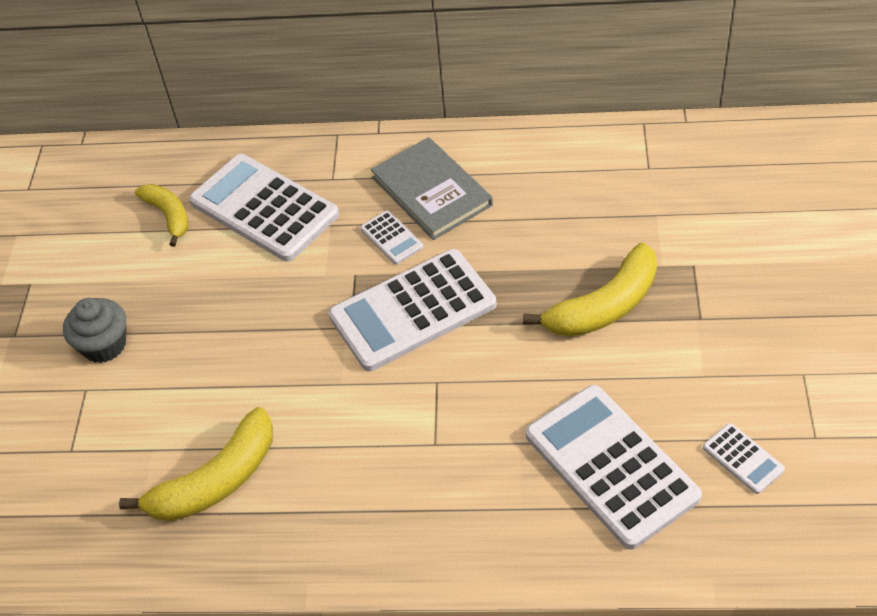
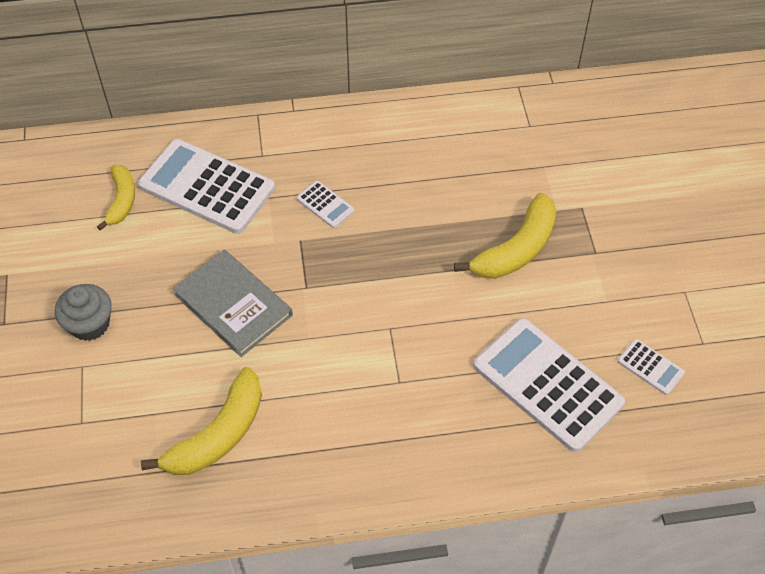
camera: 15 degrees left, 5 degrees up
(169, 216) = (122, 201): yellow banana -> yellow banana turned 45 degrees clockwise
(413, 311) = (357, 268): white calculator -> none
(431, 191) = (351, 160): grey book -> grey book (233, 305)

